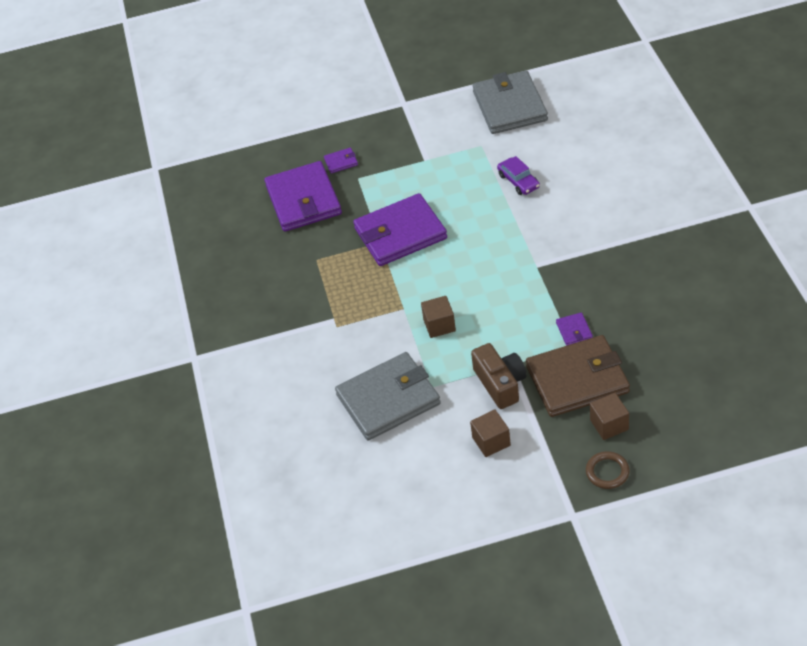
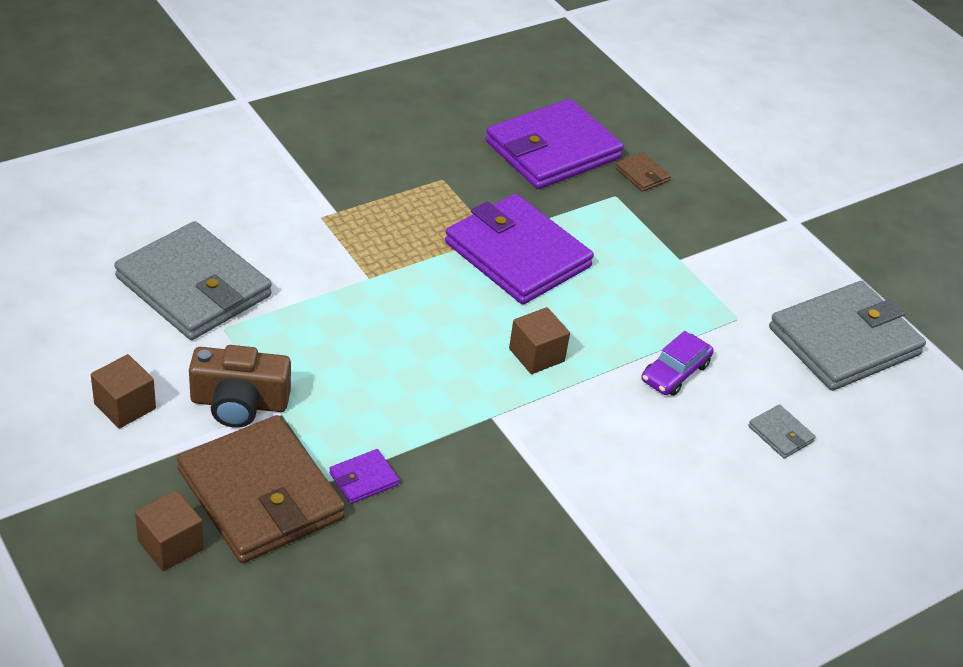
camera: 60 degrees right, 5 degrees down
(341, 162) = (642, 174): purple wallet -> brown wallet
(439, 325) = (344, 320): brown cube -> brown cube (536, 355)
(500, 383) = (239, 403): brown camera -> brown camera turned 45 degrees clockwise
(574, 148) = (780, 434): none -> grey wallet
(607, 472) = (73, 553): brown ring -> none

